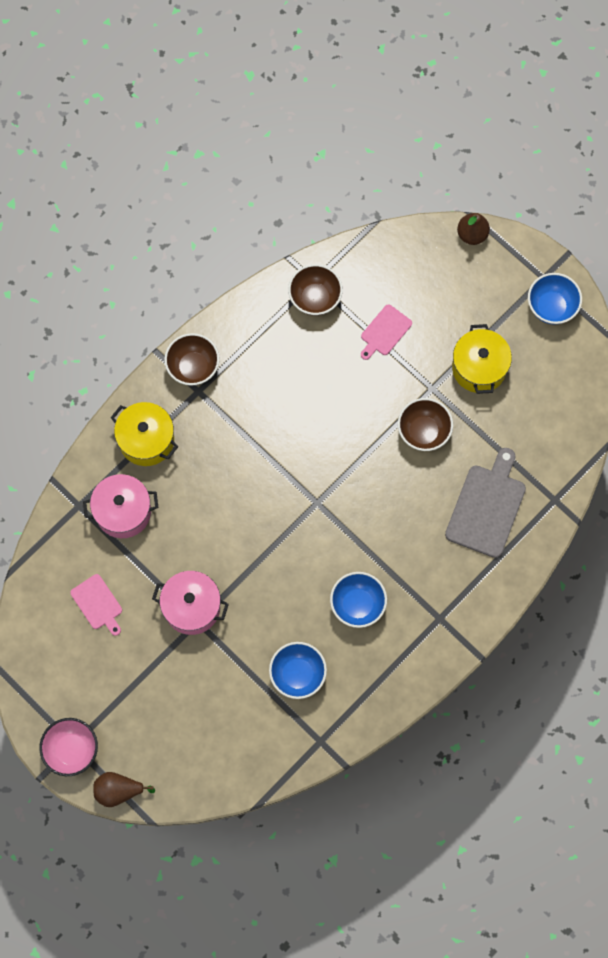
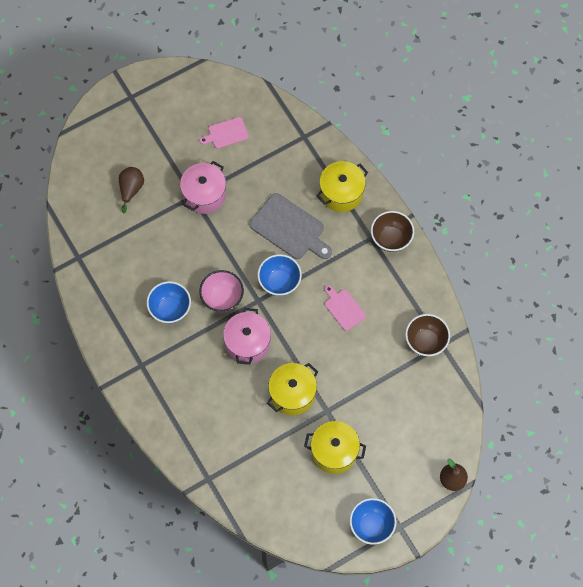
camera: 105 degrees right, 5 degrees down
(72, 750) = (127, 95): pink bowl -> pink bowl (222, 298)
(118, 790) = (89, 118): brown pear -> brown pear (131, 189)
(123, 511) = (290, 165): pink pot -> pink pot (247, 343)
(297, 674) = (131, 254): blue bowl -> blue bowl (279, 282)
(384, 332) = (384, 387): pink cutting board -> pink cutting board (343, 308)
(423, 432) = (292, 394): brown bowl -> yellow pot
(487, 507) = (217, 425): grey cutting board -> grey cutting board (289, 228)

